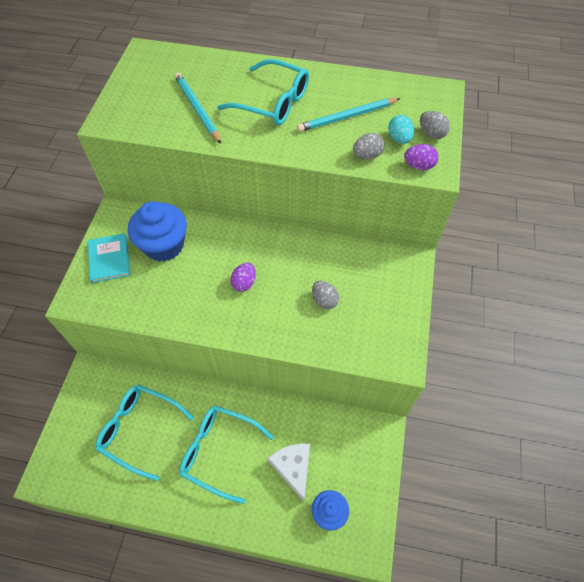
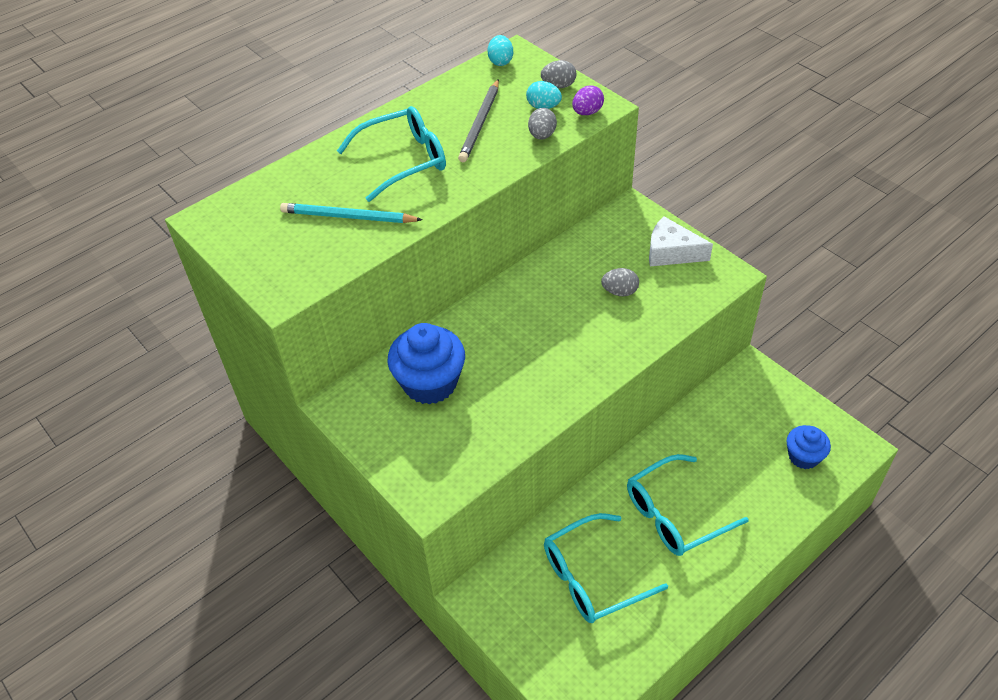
camera: 50 degrees left, 10 degrees down
(109, 259) = (401, 441): turquoise book -> none
(244, 283) = (544, 340): purple egg -> none
(293, 468) = (739, 460): white cheese -> white cheese (671, 252)
(347, 117) = (480, 123): turquoise pencil -> grey pencil
(424, 89) = (500, 61): none -> turquoise egg

